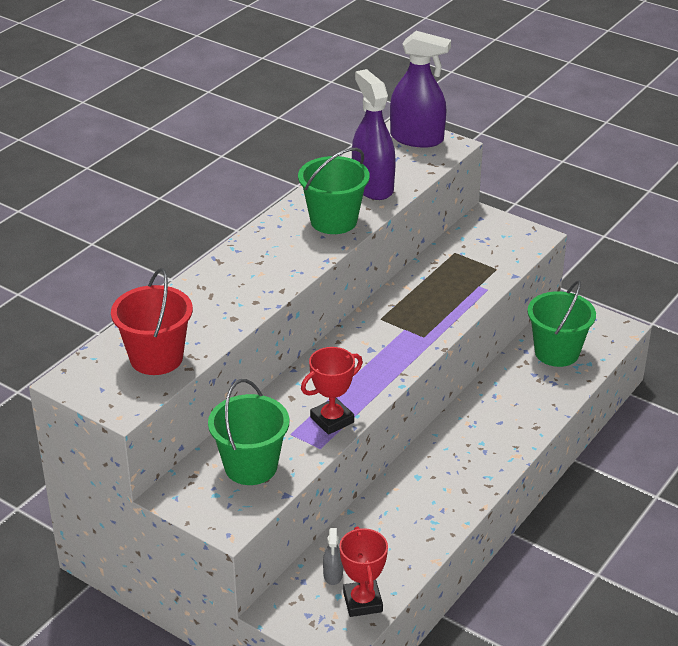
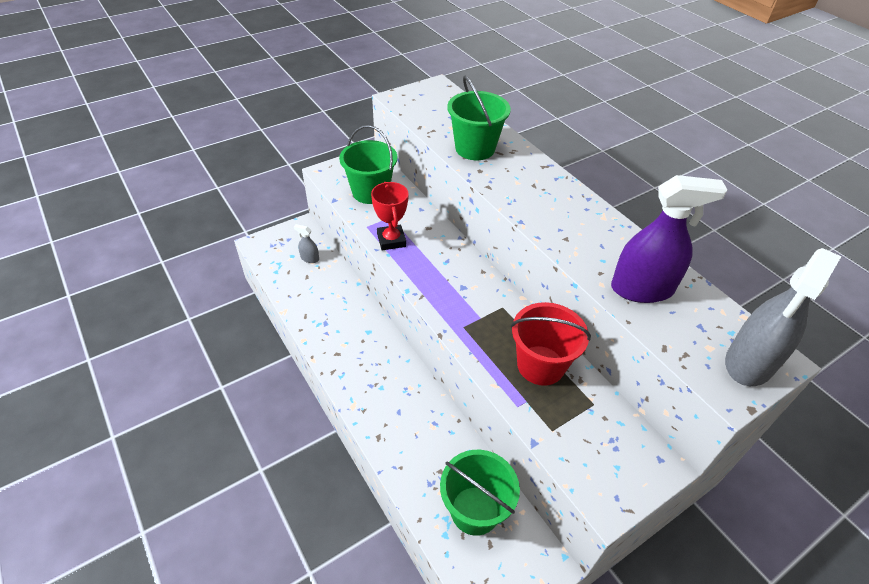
camera: 110 degrees right, 10 degrees up
(156, 358) = (439, 117): red bucket -> red bucket (540, 365)
(333, 221) = (583, 243): green bucket -> green bucket (475, 148)
(362, 602) = (278, 264): red trophy -> none
(417, 138) = (749, 363): purple spray bottle -> grey spray bottle

